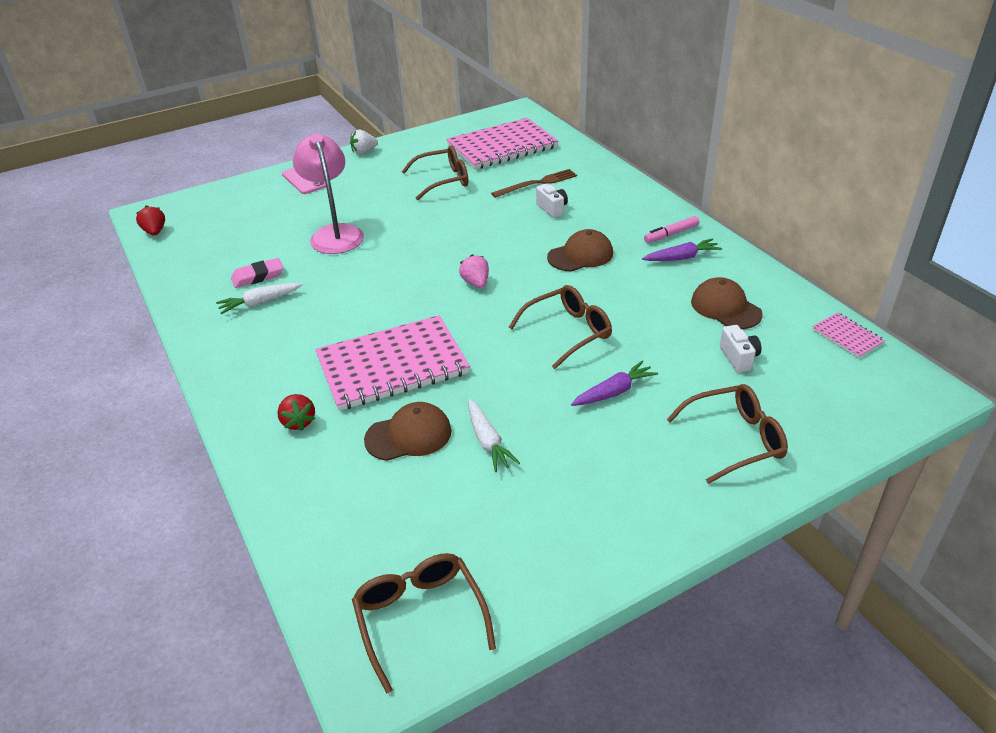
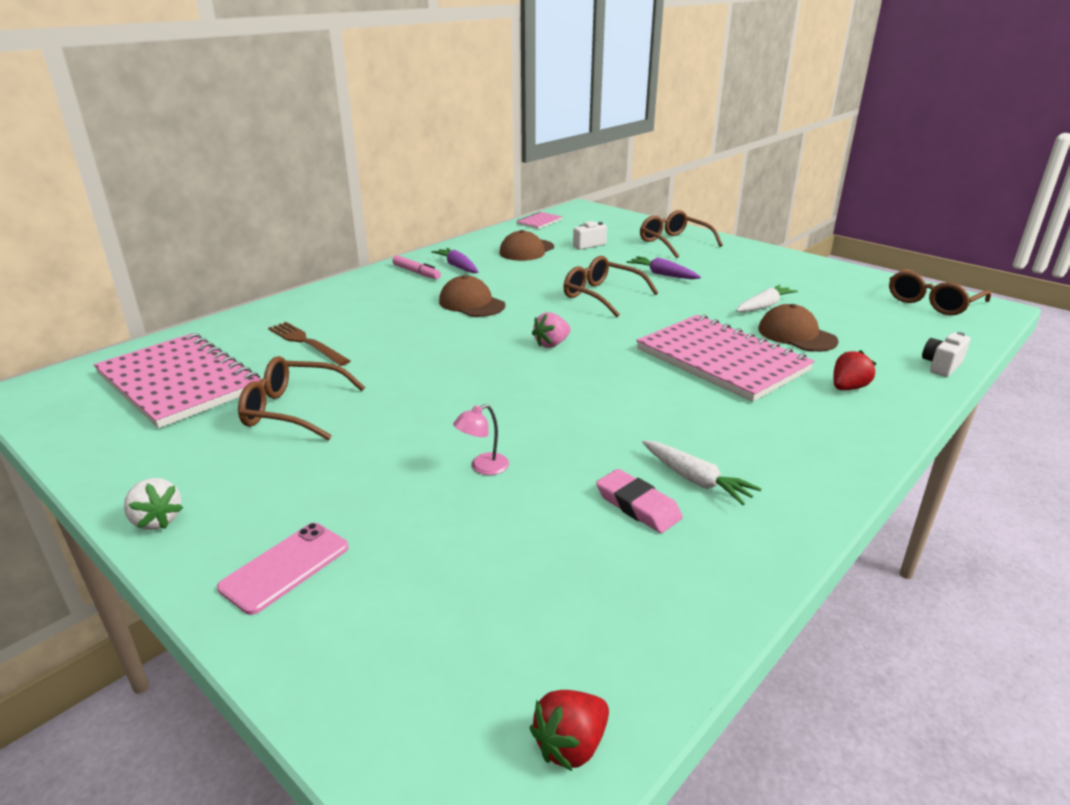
camera: 110 degrees left, 10 degrees down
(335, 233) = (483, 467): pink lamp -> pink lamp, size x0.42
(442, 180) = (294, 410): brown glasses -> brown glasses turned 45 degrees counterclockwise
(552, 209) = (374, 327): white camera -> white camera (941, 366)

